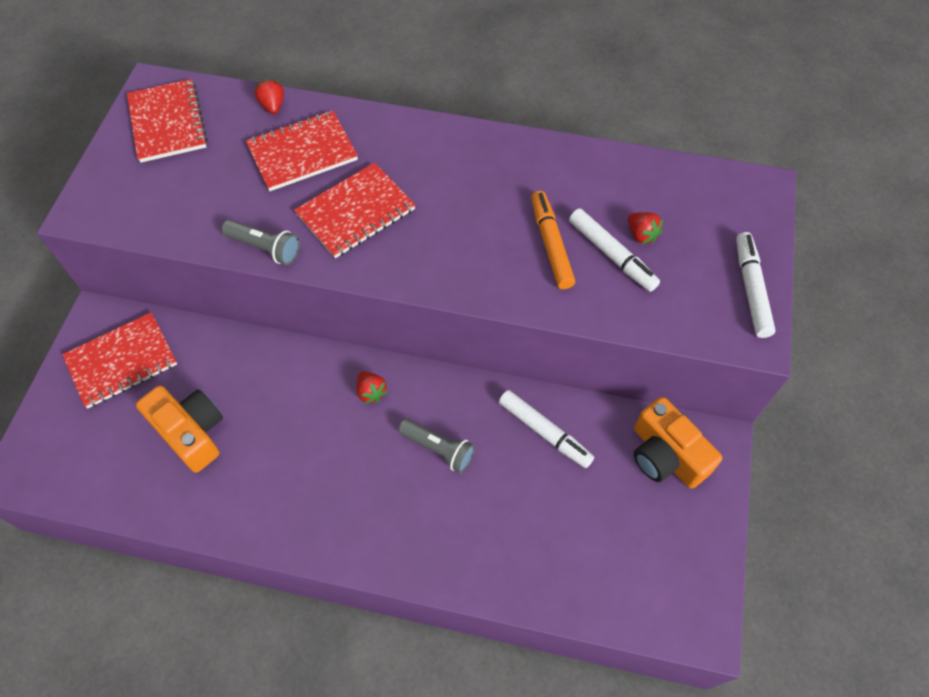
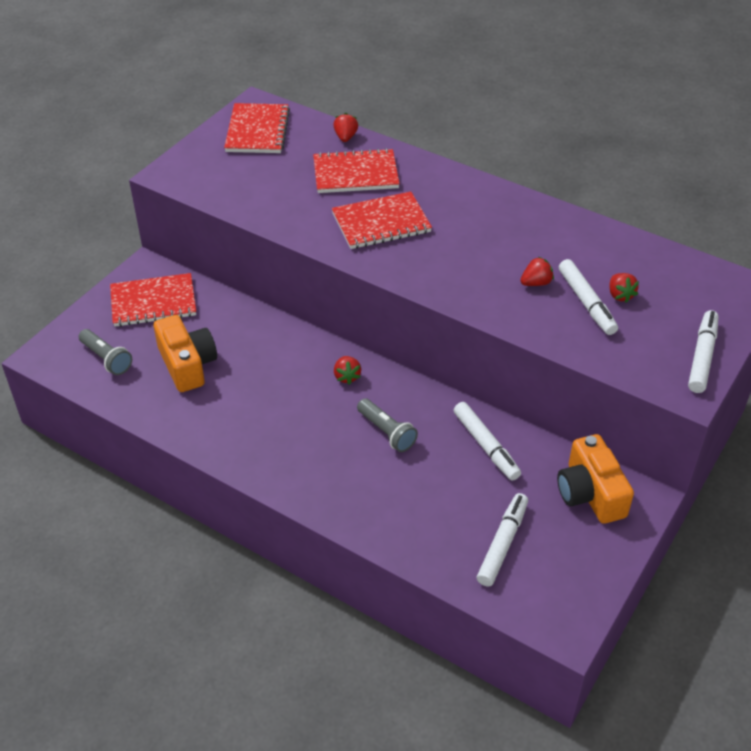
camera: 20 degrees right, 15 degrees down
(265, 248) = (298, 229): grey flashlight -> grey flashlight (106, 359)
(551, 244) = (536, 283): orange marker -> red strawberry
(604, 547) = (502, 544): none -> white marker

